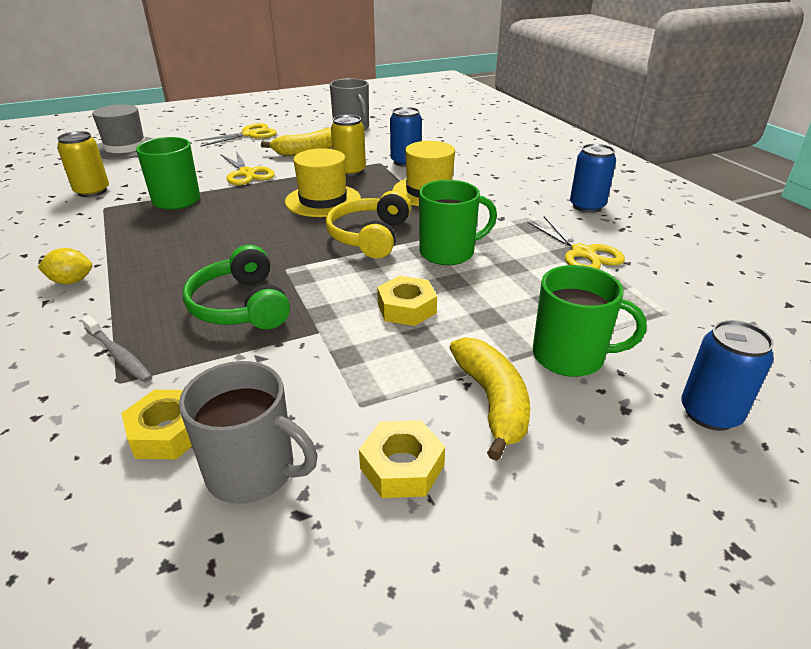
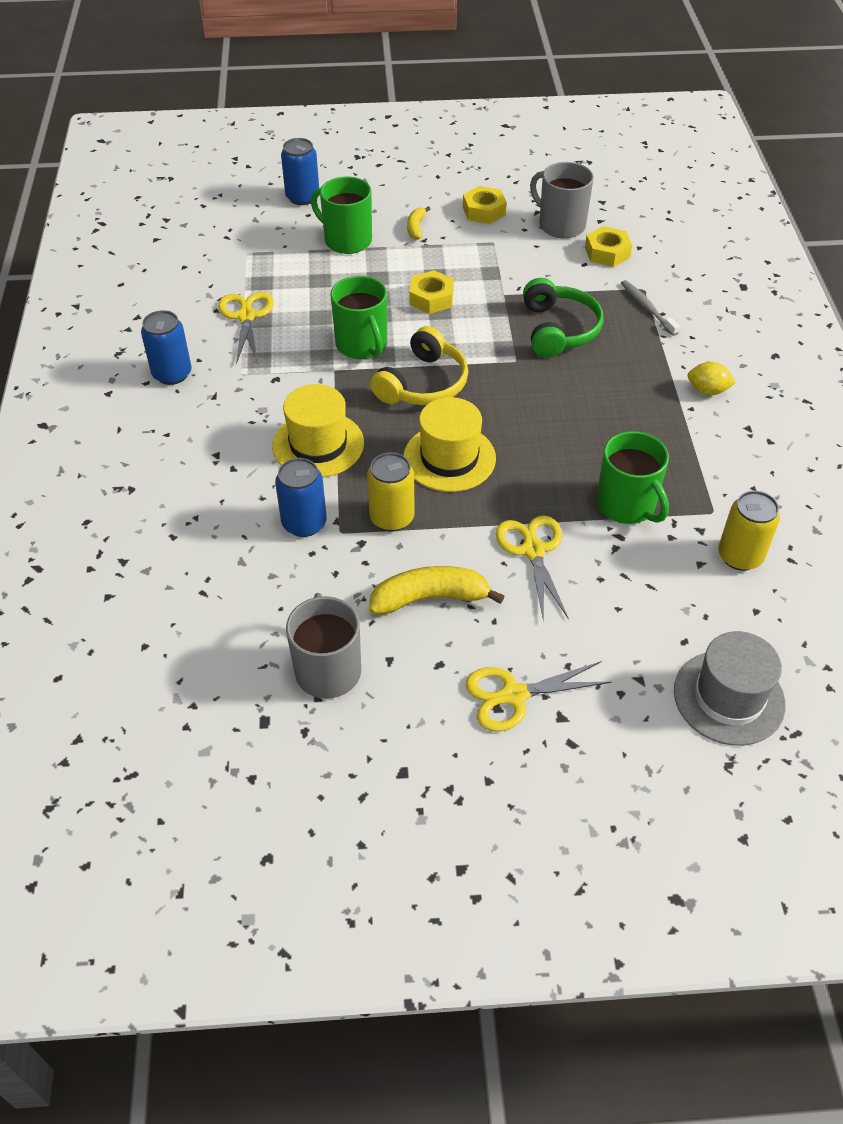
camera: 160 degrees left, 15 degrees up
(448, 252) = (362, 345): green mug -> green mug turned 120 degrees counterclockwise
(492, 402) = (416, 228): yellow banana -> yellow banana, size x0.53

